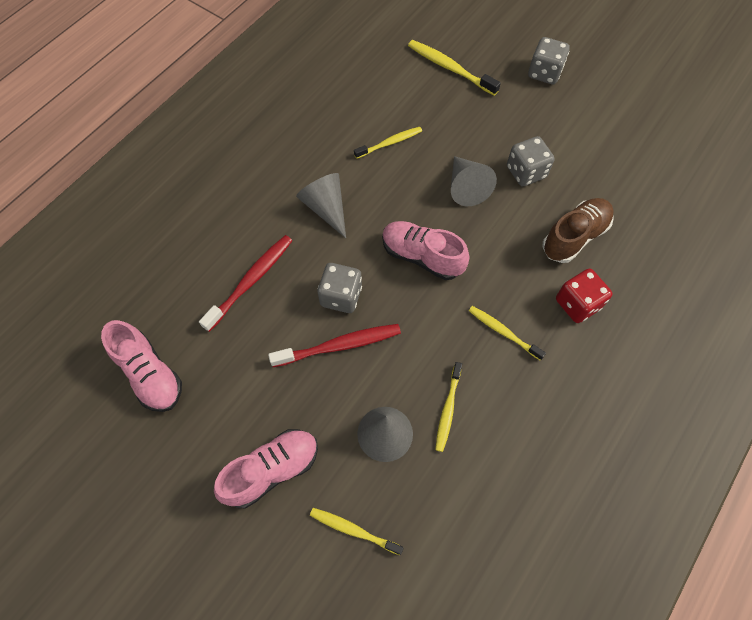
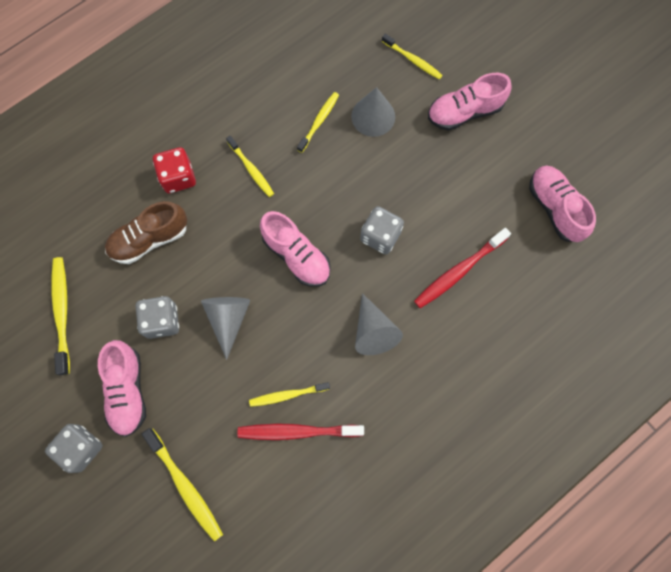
camera: 165 degrees left, 10 degrees up
(339, 345) = (392, 192): red toothbrush -> red toothbrush (297, 431)
(528, 116) = (127, 391): none -> pink shoe
(618, 158) = (62, 313): none -> yellow toothbrush

